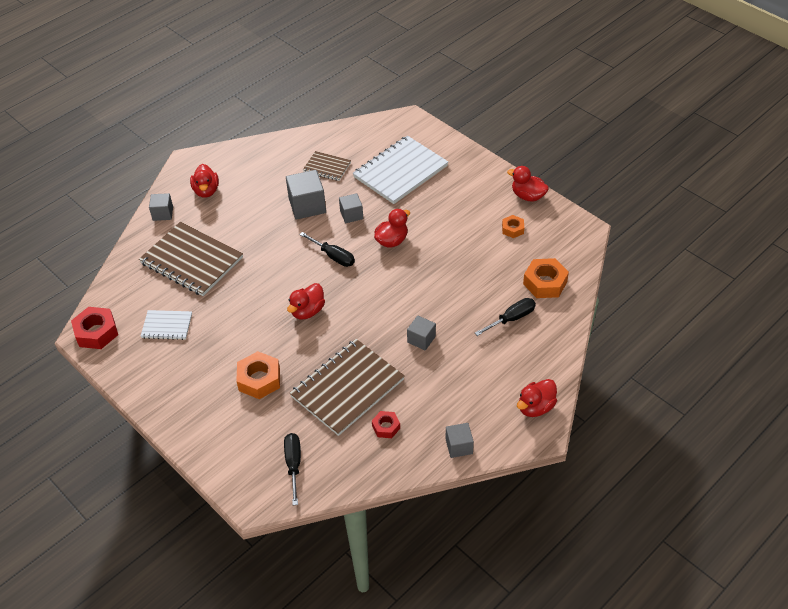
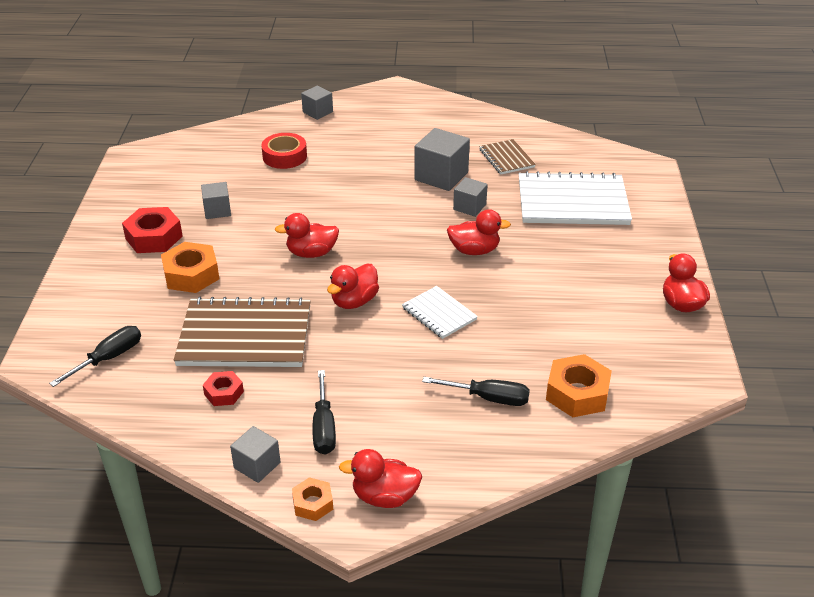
camera: 45 degrees right, 10 degrees down
(96, 332) = (142, 159): red nut -> red nut (154, 237)
(167, 326) = (193, 188): white notebook -> white notebook (439, 314)
(191, 261) = (284, 156): brown notebook -> red tape
(206, 191) = (376, 116): red duck -> red duck (354, 301)
(333, 256) = (401, 227): black screwdriver -> black screwdriver (324, 427)
(421, 339) = (371, 348): grey cube -> grey cube (217, 210)
(512, 229) = (617, 322): orange nut -> orange nut (313, 503)

